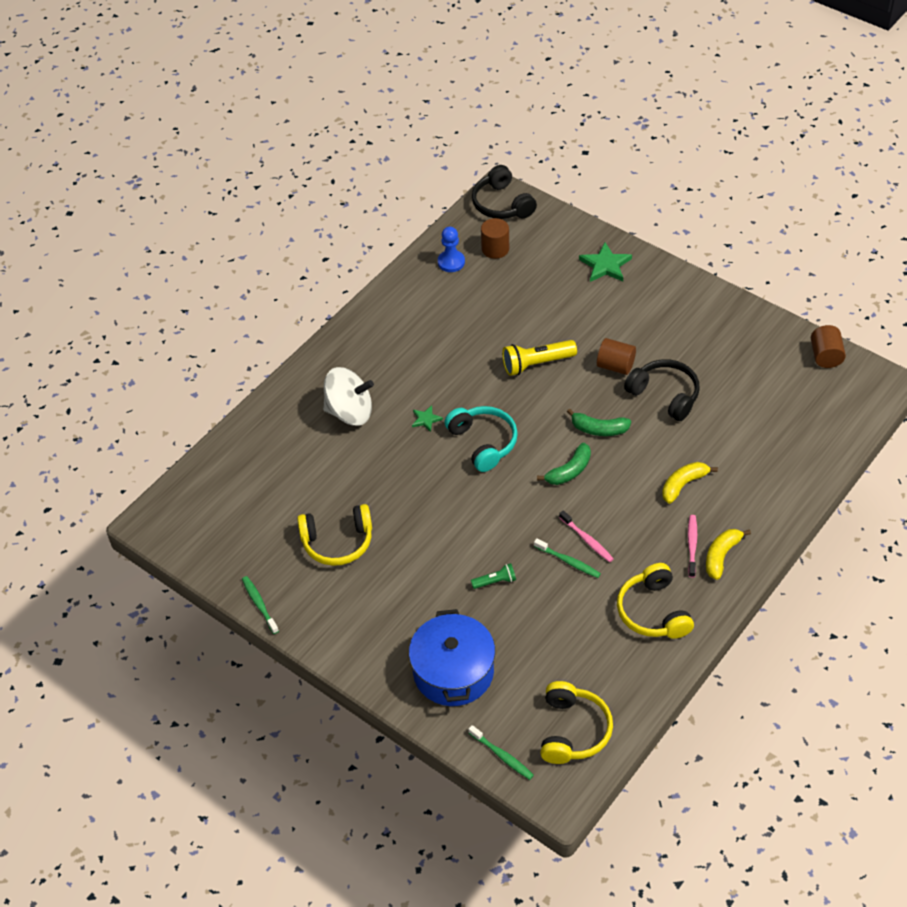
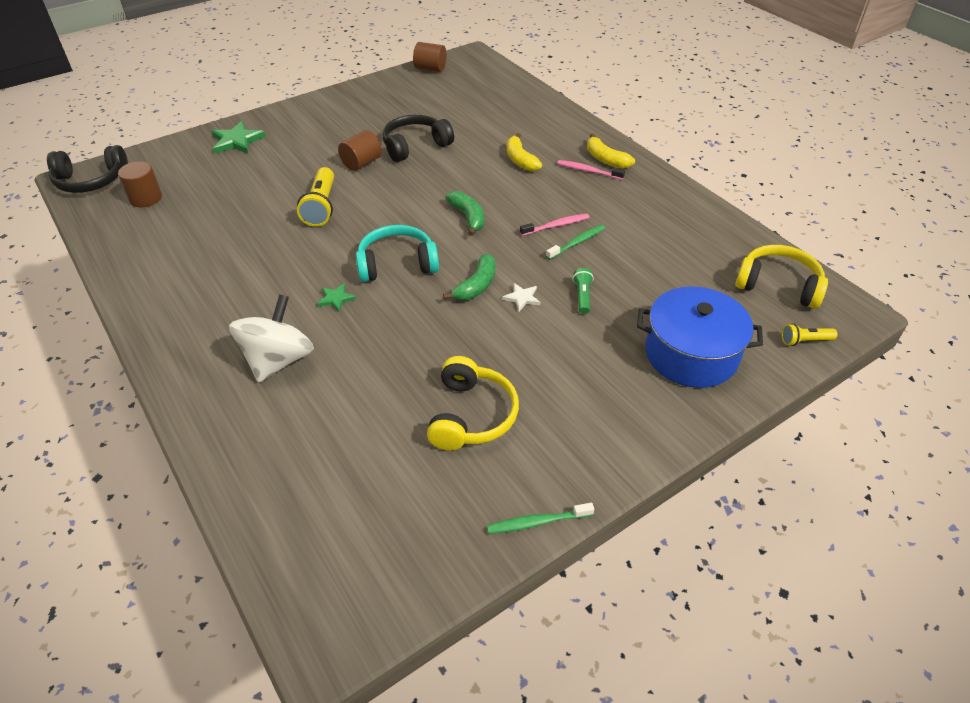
camera: 75 degrees left, 5 degrees down
(451, 262) = (131, 231): blue pawn -> none
(476, 539) = (522, 298): none -> white star
(502, 756) = (804, 341): green toothbrush -> yellow flashlight
(599, 429) = (429, 189): green banana -> green banana (476, 285)
(653, 612) = (653, 207): yellow headphones -> none

